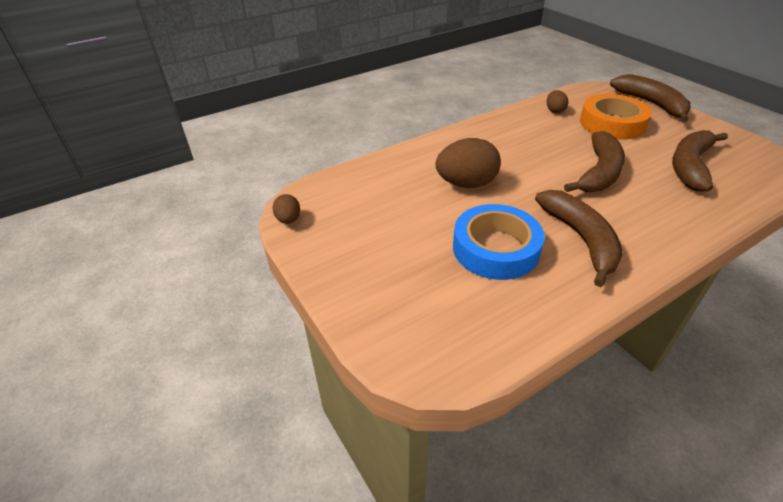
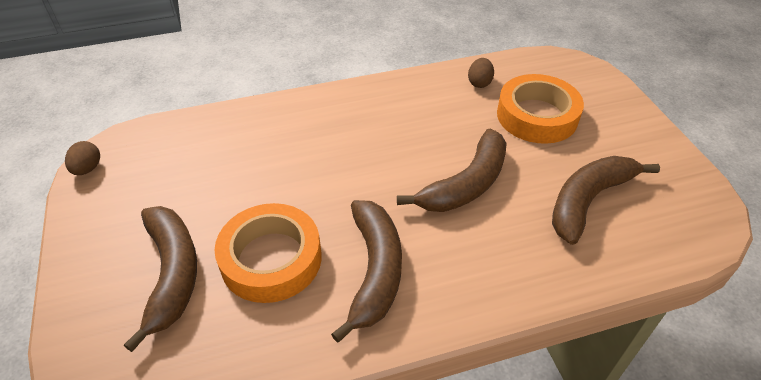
camera: 15 degrees right, 5 degrees up
(466, 184) = (301, 165): brown egg -> none
(495, 248) = (271, 259): blue tape -> orange tape
(651, 104) = (611, 96): brown banana -> brown banana (172, 274)

